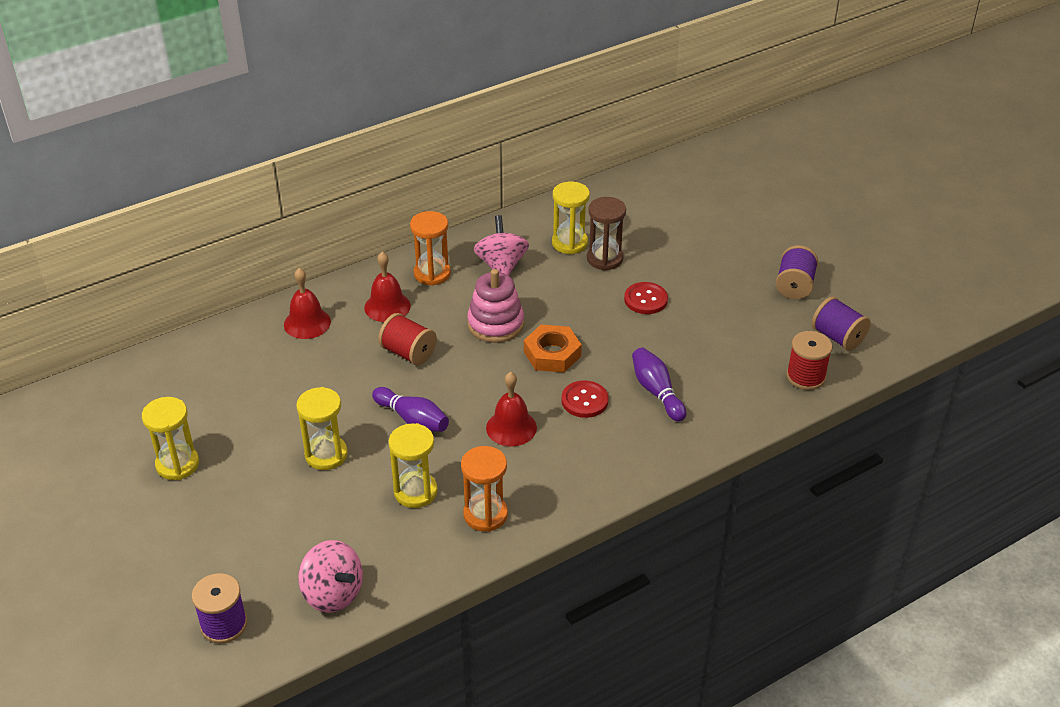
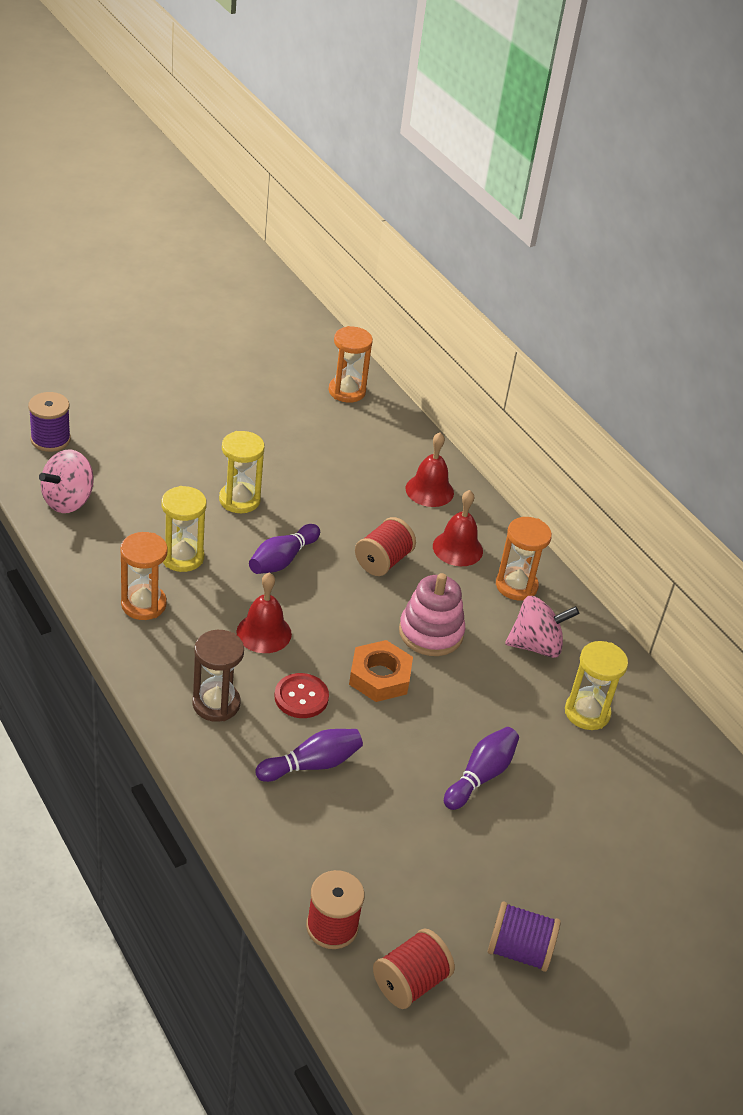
camera: 85 degrees right, 0 degrees up
(146, 381) = (347, 391): none -> orange hourglass
(177, 464) = (238, 411): yellow hourglass -> none
(604, 259) = (559, 744): brown hourglass -> brown hourglass (216, 704)
(645, 299) = (480, 776): red button -> purple bowling pin
(837, 337) = (410, 982): purple spool -> red spool

